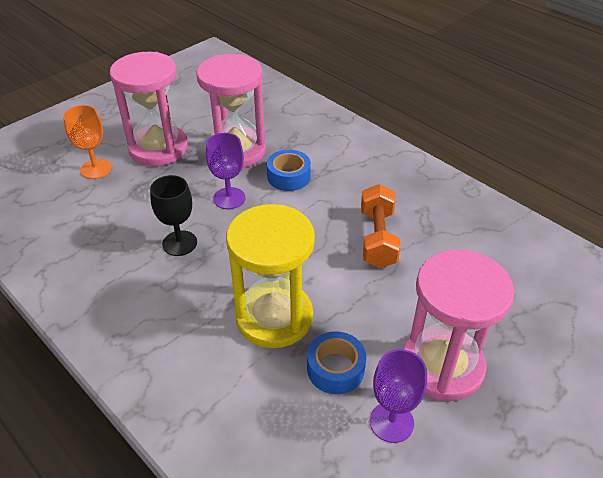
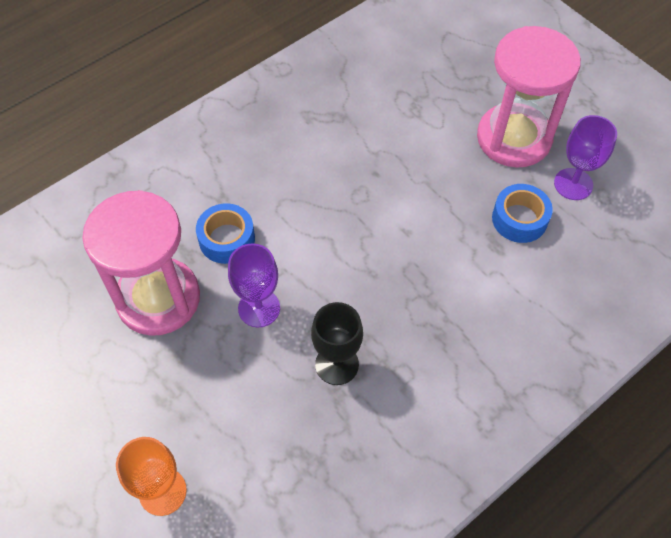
camera: 85 degrees left, 15 degrees up
(158, 148) = (129, 403): pink hourglass -> none
(274, 317) = (456, 267): yellow hourglass -> none
(378, 238) = (348, 162): orange dumbbell -> none

